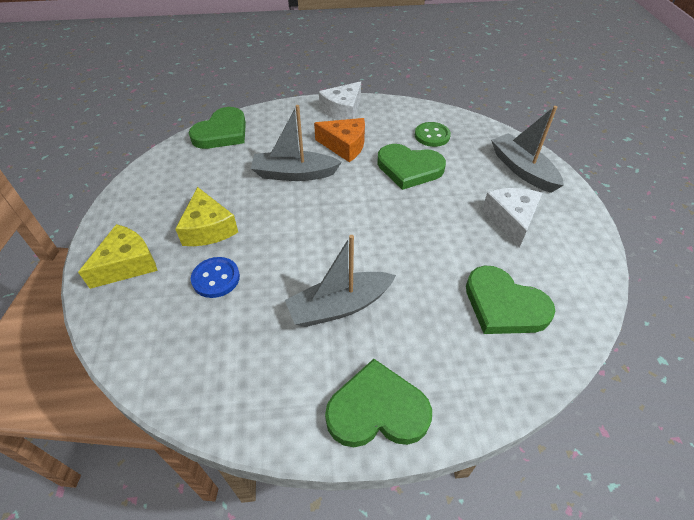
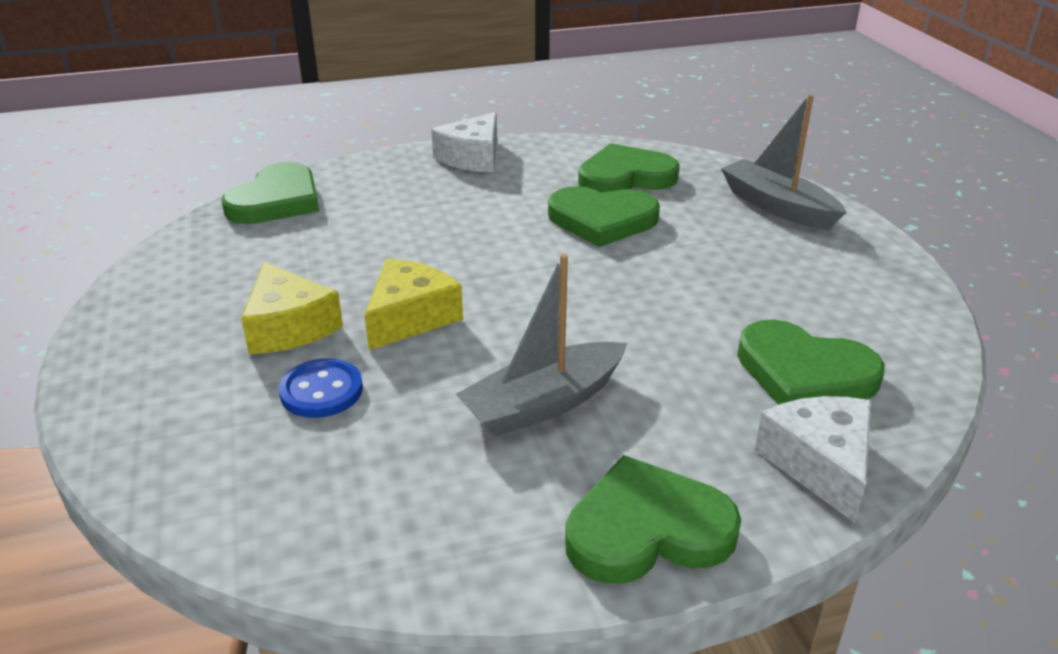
camera: 10 degrees left, 15 degrees down
(127, 264) = (156, 389): yellow cheese -> yellow cheese (410, 317)
(294, 174) = (416, 243): grey boat -> none
(344, 146) = (489, 201): orange cheese -> none
(432, 136) = (625, 177): green button -> green heart
(511, 220) = (781, 268): white cheese -> white cheese (820, 464)

